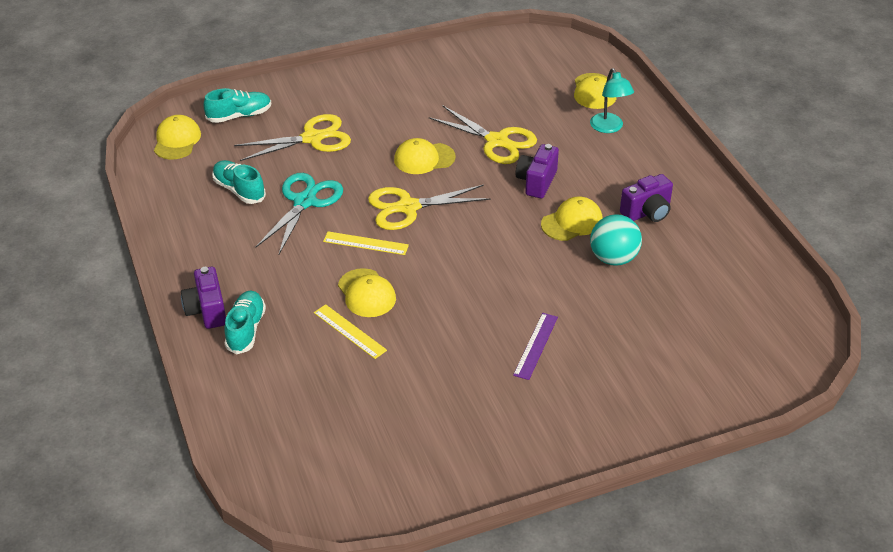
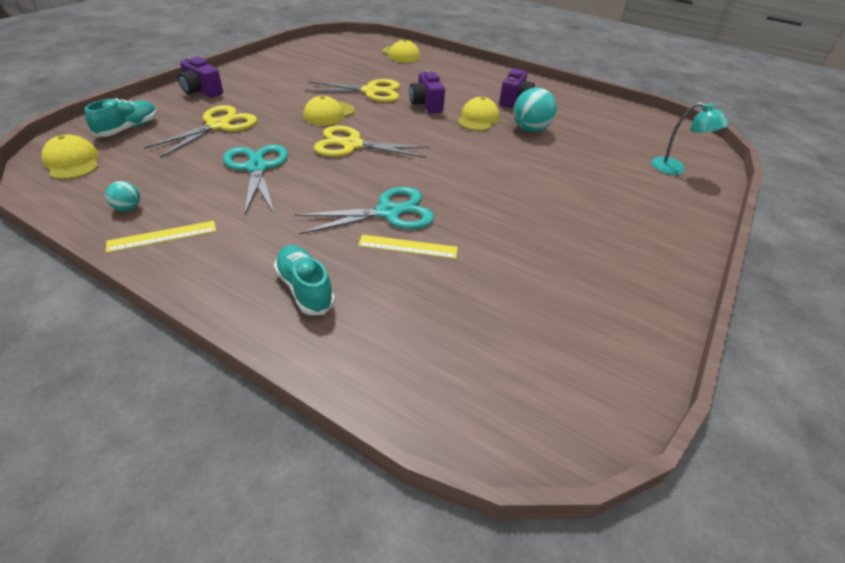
camera: 40 degrees left, 0 degrees up
(185, 205) = (128, 208): none -> turquoise ball
(207, 310) = (242, 290): purple camera -> purple camera (201, 91)
(239, 190) = (180, 179): turquoise shoe -> none
(366, 243) = (345, 178): yellow ruler -> yellow ruler (162, 236)
(366, 293) = (388, 212): yellow cap -> turquoise scissors
(408, 207) = (352, 145): yellow scissors -> yellow scissors turned 60 degrees clockwise
(536, 346) = (557, 197): purple ruler -> none
(609, 128) = (433, 68): turquoise lamp -> turquoise lamp (675, 169)

